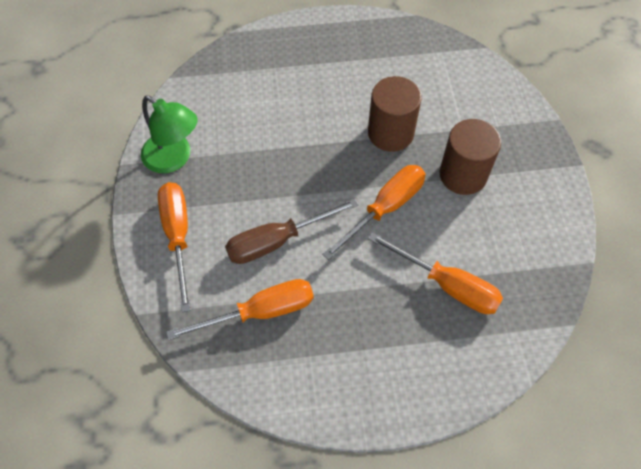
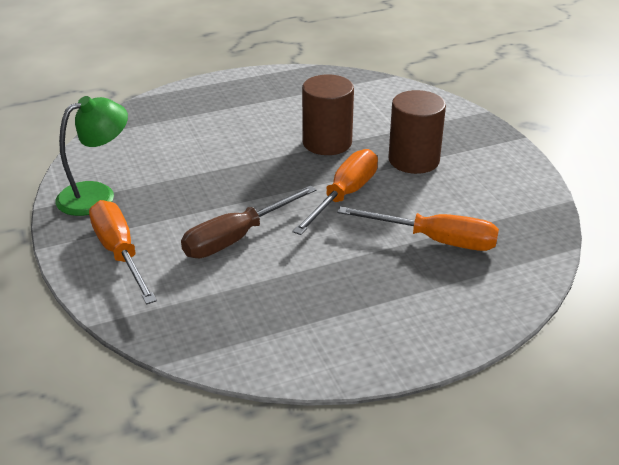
camera: 15 degrees left, 25 degrees down
(174, 159) = (97, 194): green lamp -> green lamp turned 60 degrees counterclockwise
(260, 312) = (237, 297): orange screwdriver -> none

